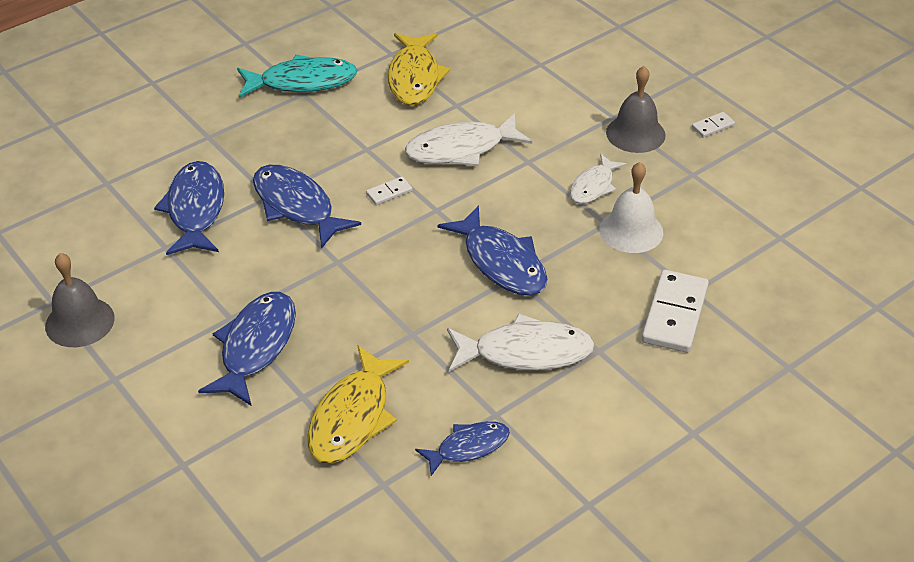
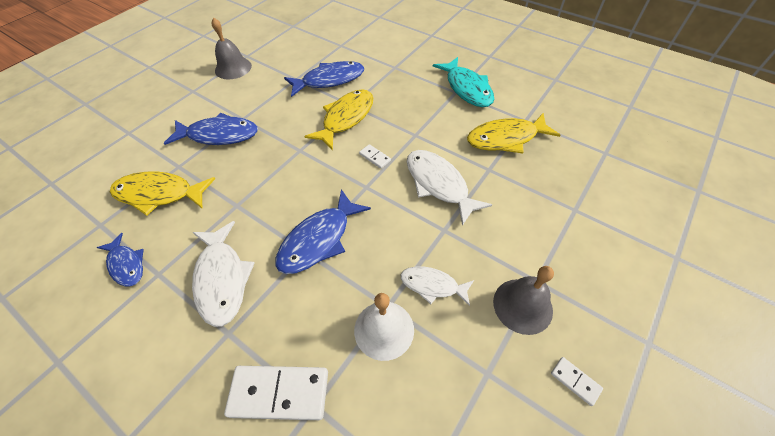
camera: 75 degrees right, 10 degrees up
(296, 206) = (346, 118): blue fish -> yellow fish

